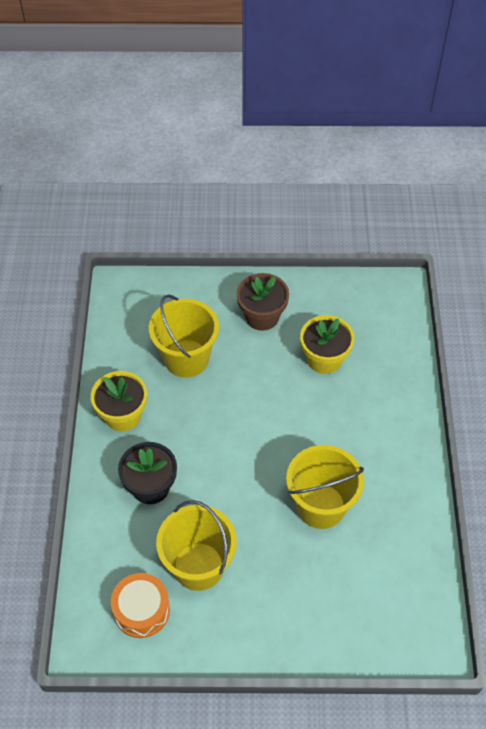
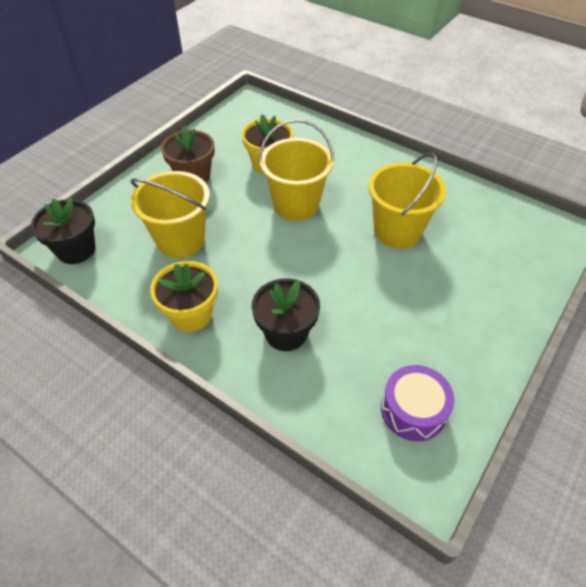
camera: 55 degrees left, 5 degrees down
(126, 301) = (76, 250): none -> black flower pot
(141, 610) = (413, 410): orange drum -> purple drum
(198, 566) = (396, 339): yellow bucket -> yellow bucket (296, 204)

